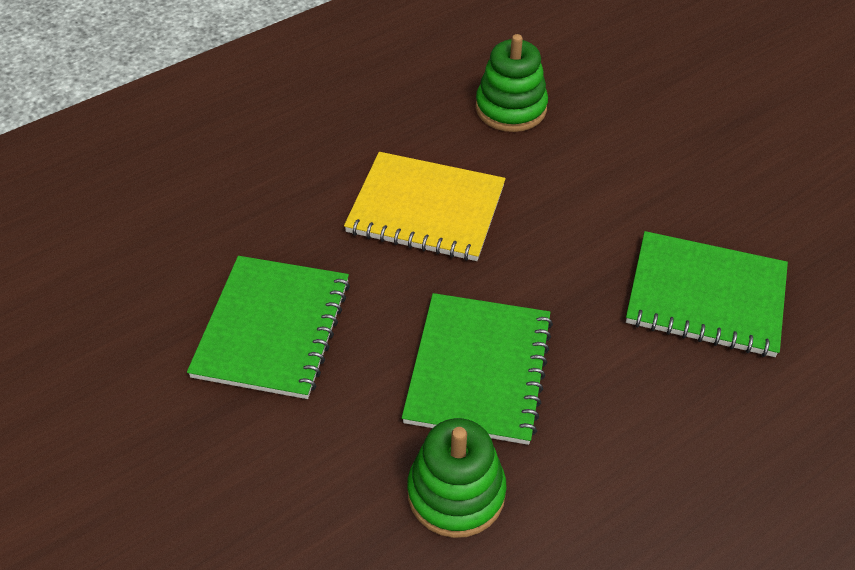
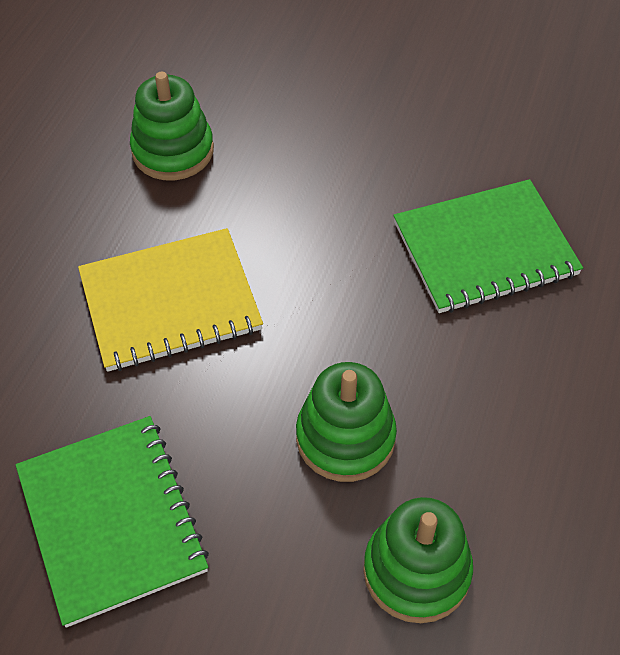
camera: 35 degrees left, 5 degrees up
(478, 370) = (345, 438): green notebook -> green stacking toy

